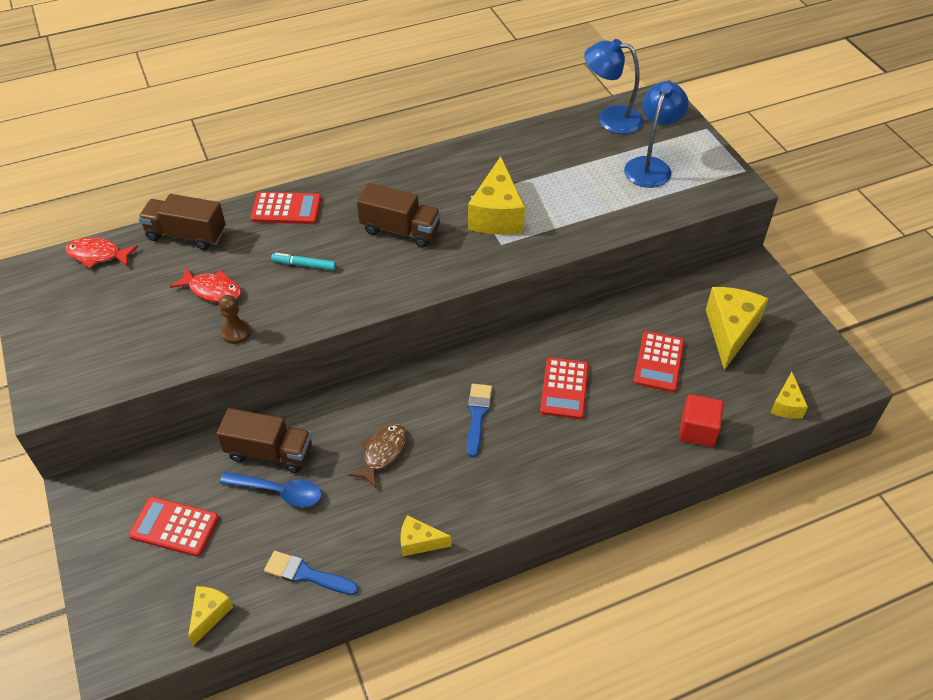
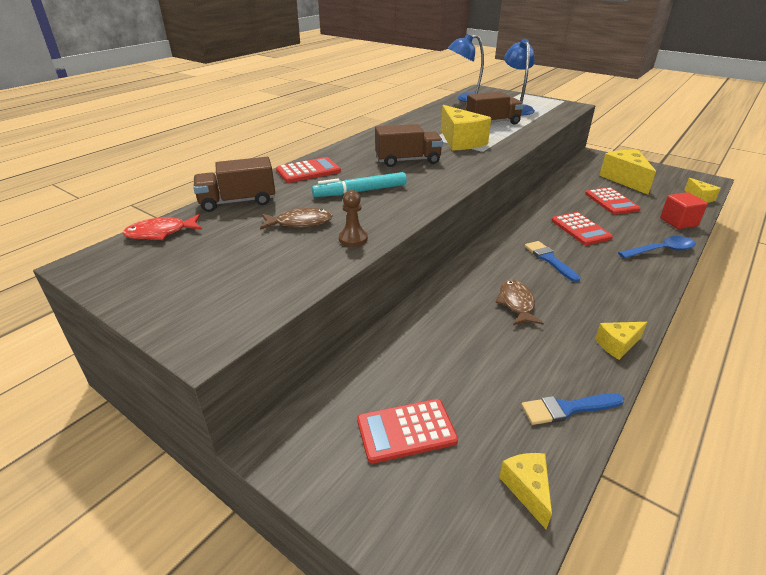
camera: 30 degrees left, 15 degrees down
(212, 290) = (300, 223): red fish -> brown fish
(269, 452) = (429, 338): brown truck -> brown truck (492, 123)
(279, 492) = (470, 361): blue spoon -> blue spoon (661, 250)
(304, 265) = (360, 191): turquoise marker -> turquoise marker, size x1.63

